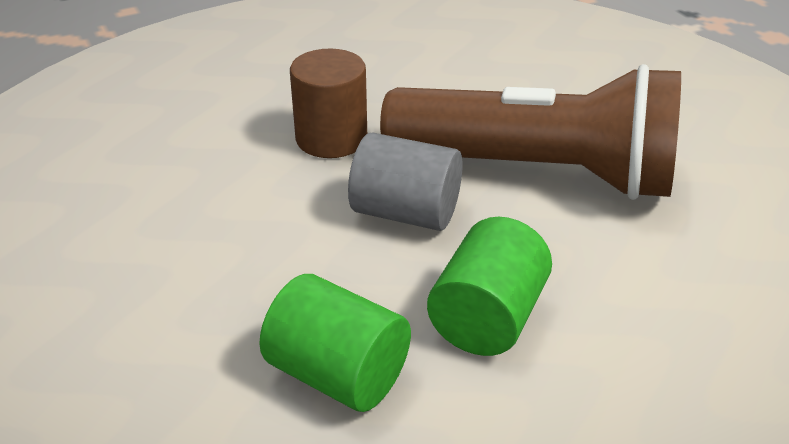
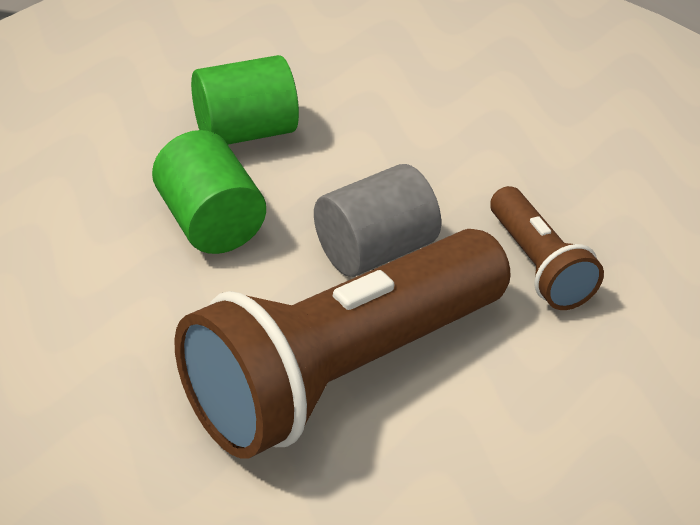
camera: 125 degrees right, 5 degrees up
(331, 138) = (538, 266): brown cylinder -> brown flashlight

